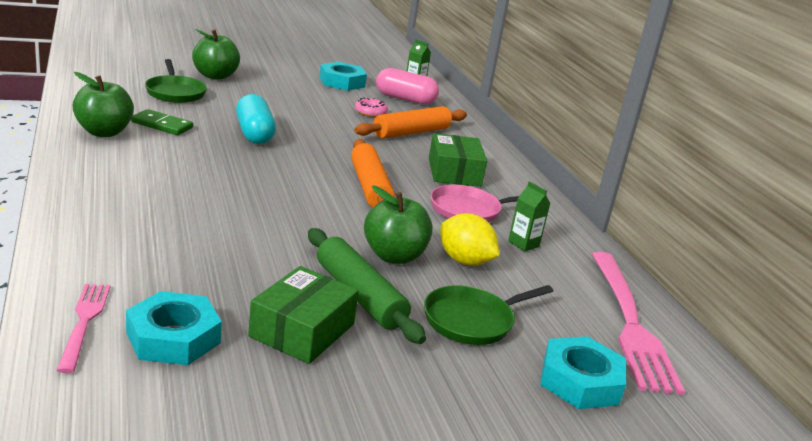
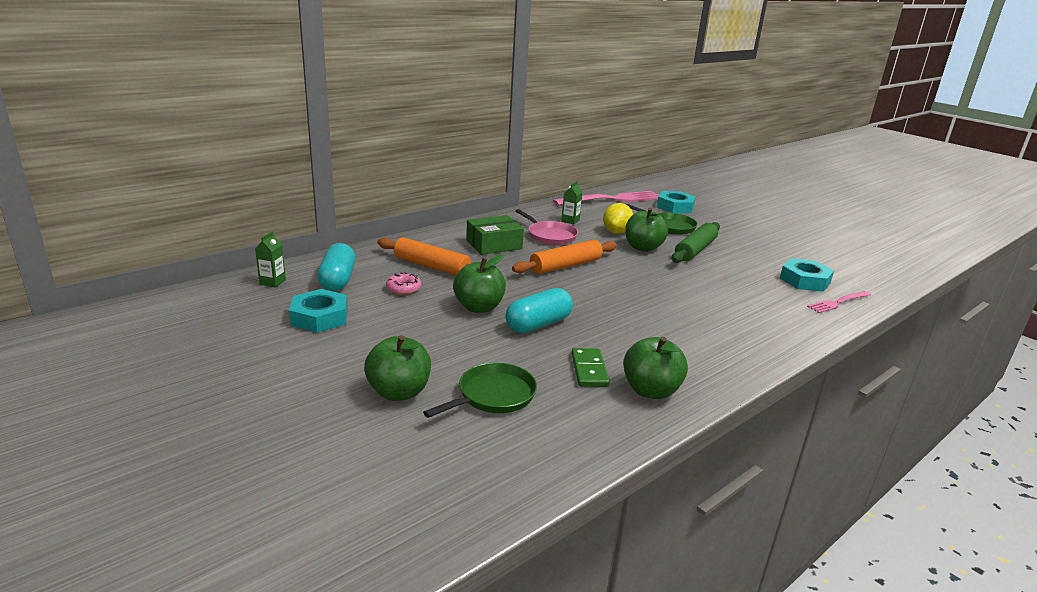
camera: 110 degrees left, 0 degrees up
(302, 330) = (745, 257): green box -> none
(309, 124) = (479, 307): none -> green apple
(405, 99) = (338, 280): pink capsule -> turquoise capsule

